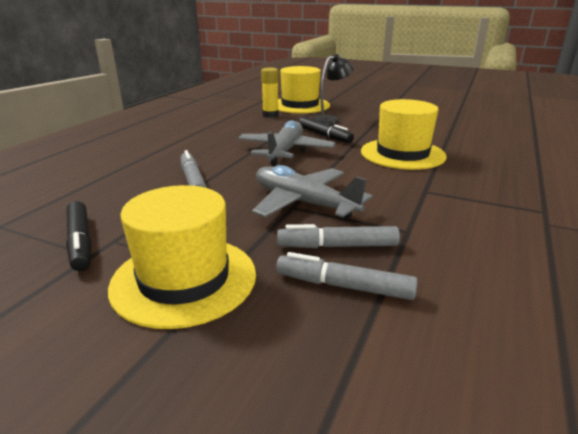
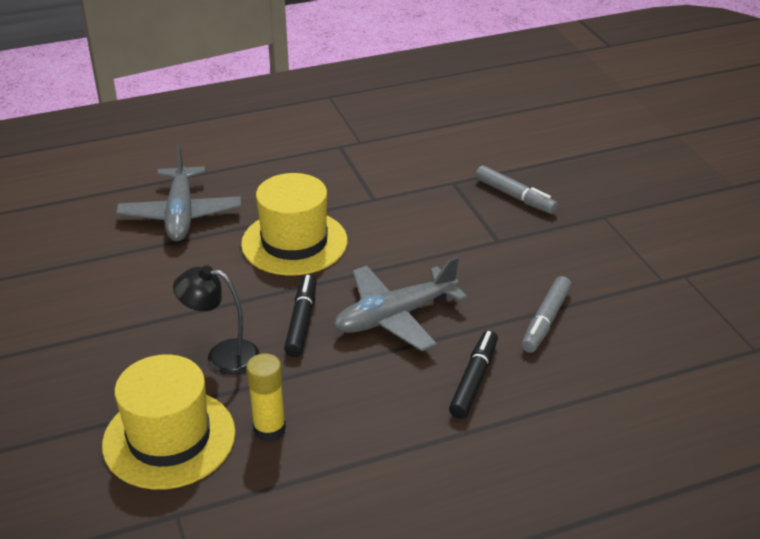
camera: 135 degrees left, 10 degrees up
(80, 242) = (689, 291): black marker -> black marker (474, 380)
(184, 279) = (633, 225): yellow hat -> none
(303, 203) = (484, 238): grey plane -> grey plane (181, 214)
(344, 286) = (547, 177): grey marker -> none

